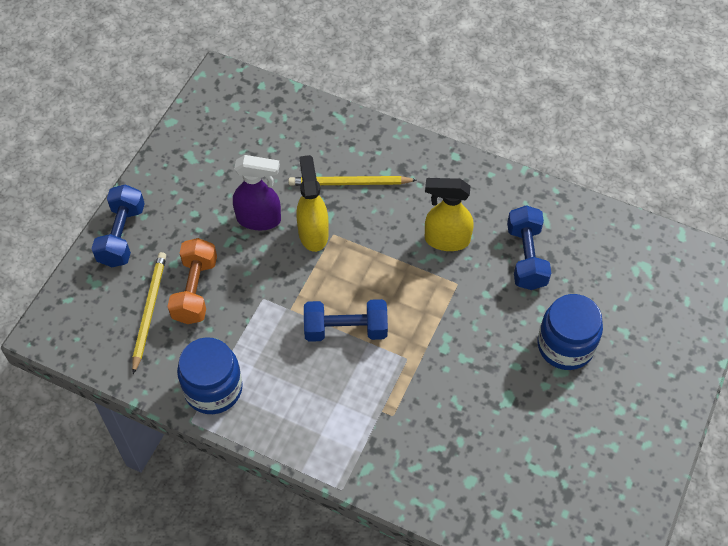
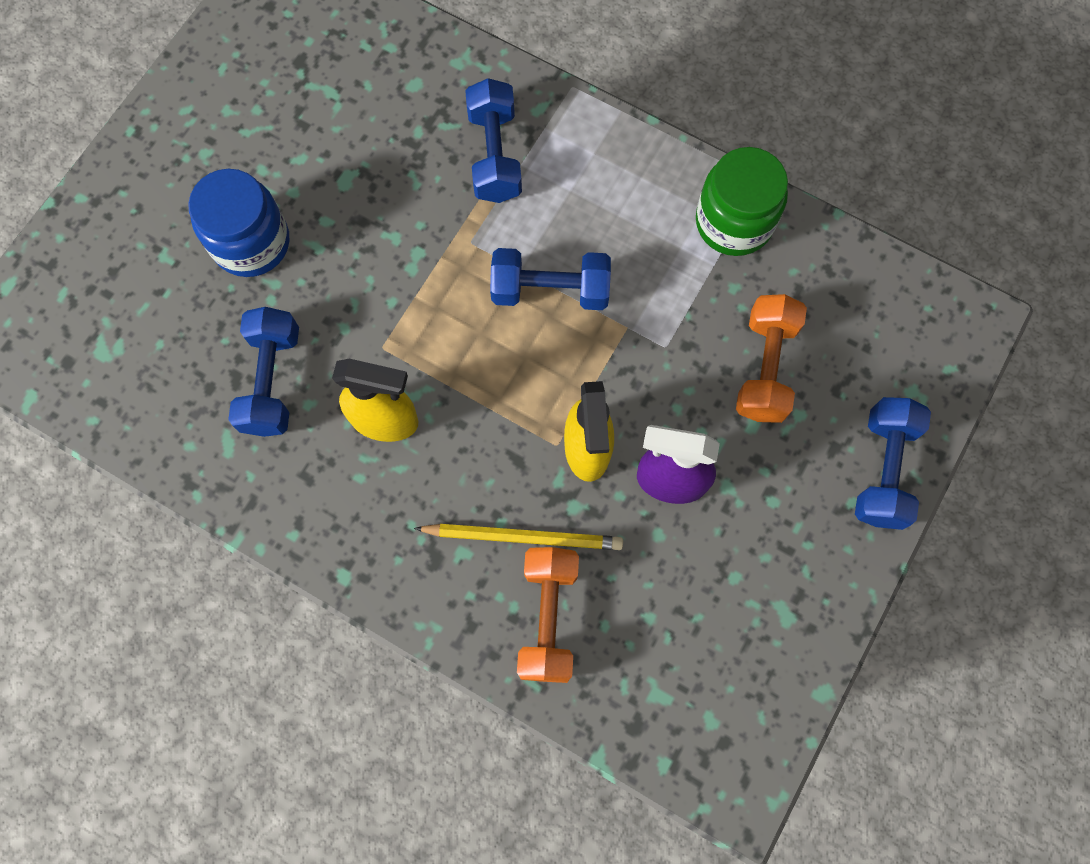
camera: 175 degrees left, 15 degrees up
(149, 311) = (829, 340): yellow pencil -> none
(213, 389) = (734, 222): blue jar -> green jar
(331, 145) = (548, 617): none -> orange dumbbell
(397, 426) = (495, 155): none -> blue dumbbell

